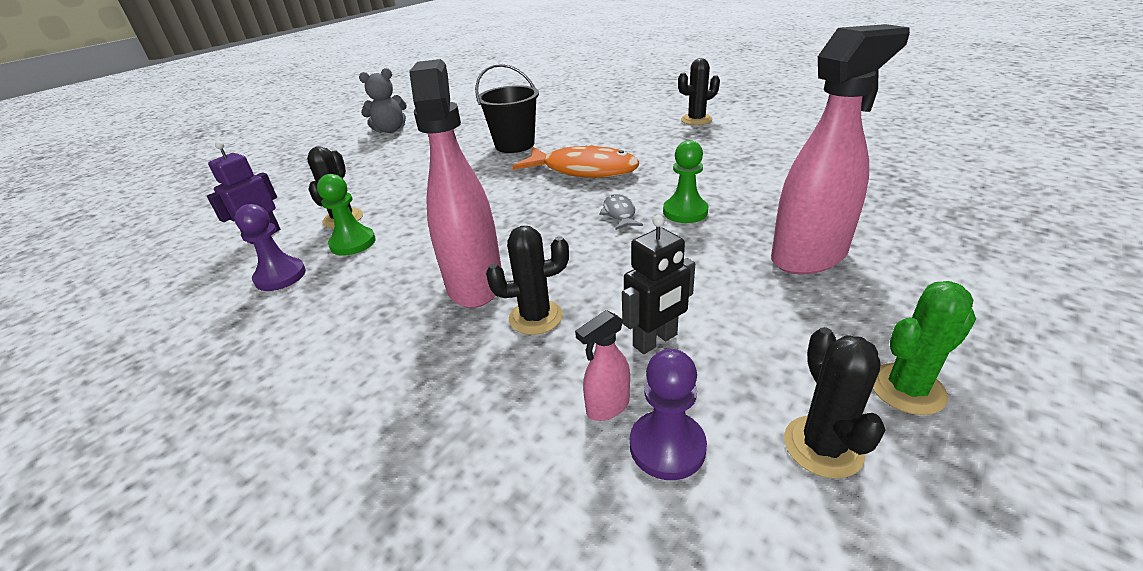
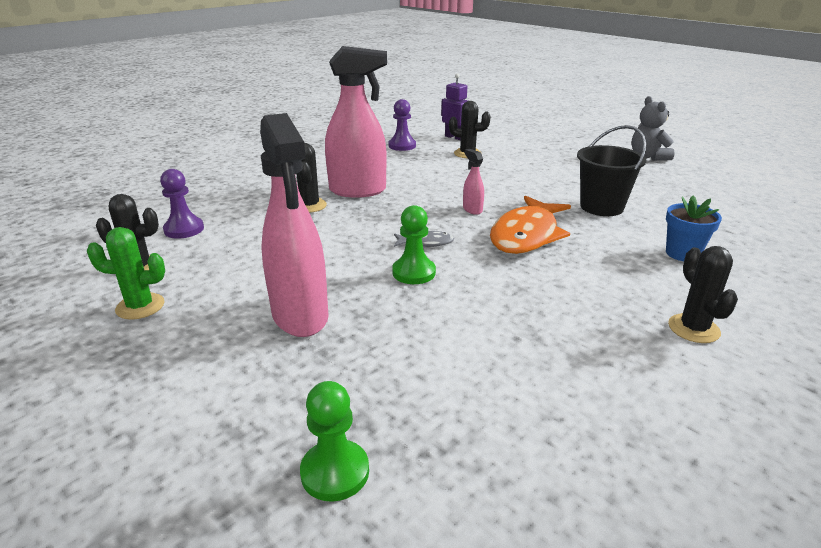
camera: 95 degrees right, 5 degrees down
(353, 243) = (431, 158): green pawn -> green pawn (335, 472)
(595, 121) = (682, 253): none -> blue flower pot
(607, 407) = (222, 219): pink spray bottle -> pink spray bottle (472, 210)
(655, 341) = (257, 236): black robot -> none
(907, 389) = (140, 306): green cactus -> green cactus turned 75 degrees counterclockwise

